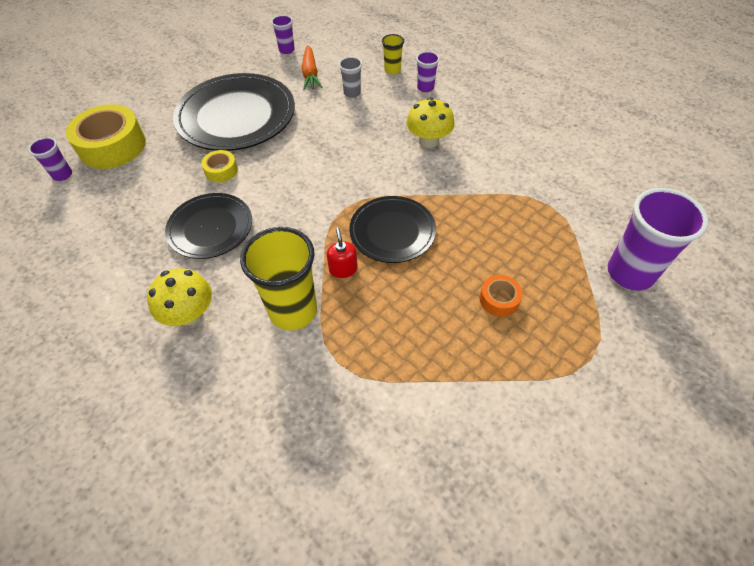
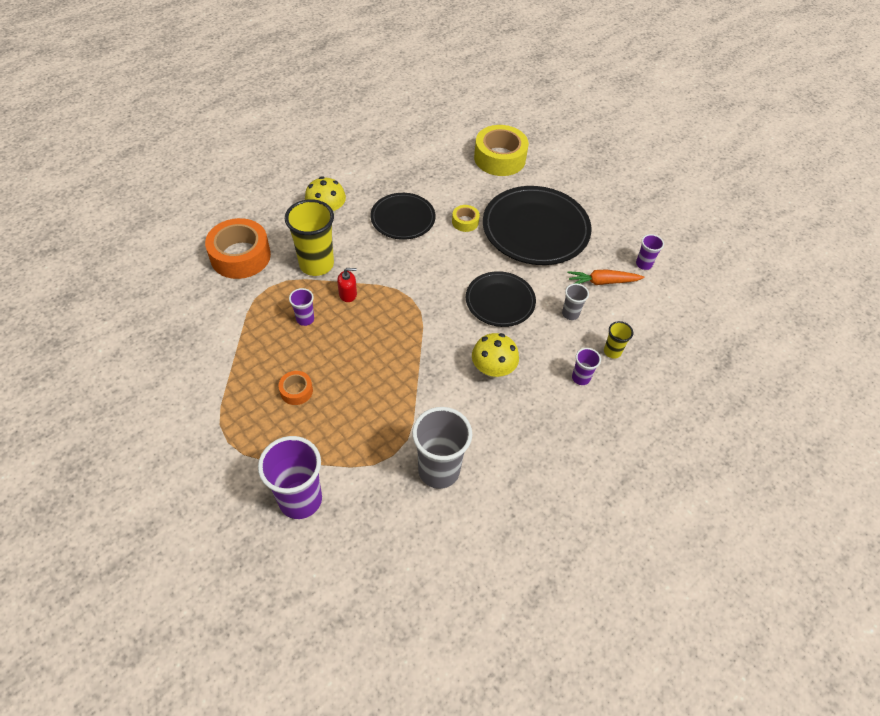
camera: 90 degrees right, 0 degrees up
(62, 175) = (469, 137): purple cup -> purple cup (305, 319)
(278, 415) = (240, 256): none -> orange tape
(392, 231) = (380, 328): black plate -> black plate (500, 301)
(553, 171) = (439, 470): none -> grey cup

